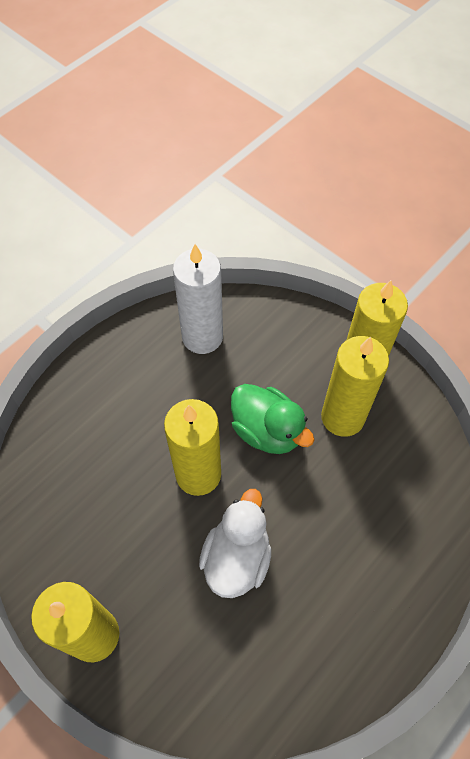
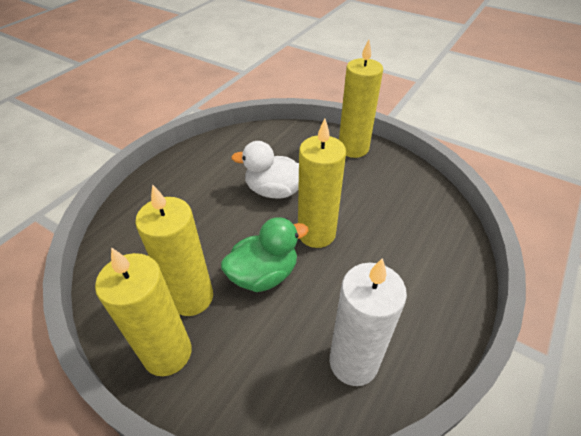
camera: 170 degrees right, 15 degrees down
(237, 558) = (274, 191): white duck -> white duck turned 90 degrees clockwise
(267, 430) = (264, 274): green duck -> green duck turned 120 degrees clockwise

